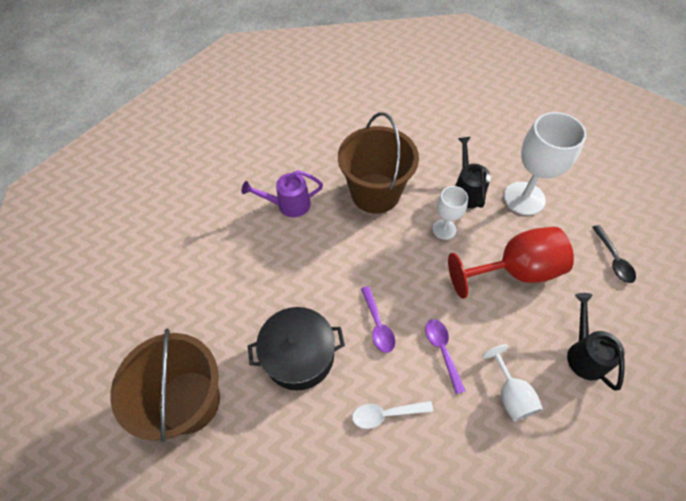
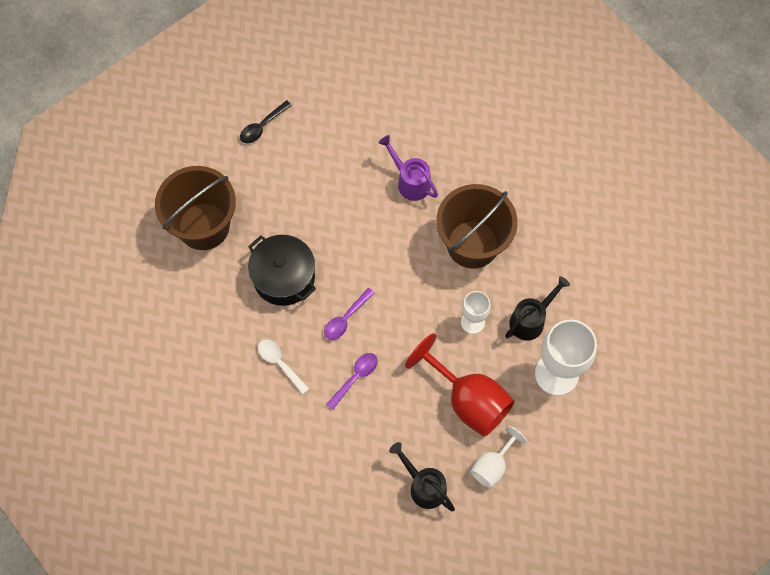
camera: 55 degrees right, 10 degrees up
(510, 394) = (352, 444): white goblet -> white goblet (492, 465)
(584, 353) = (423, 485): black watering can -> black watering can turned 90 degrees counterclockwise
(613, 259) = (537, 478): black spoon -> black spoon (262, 126)

